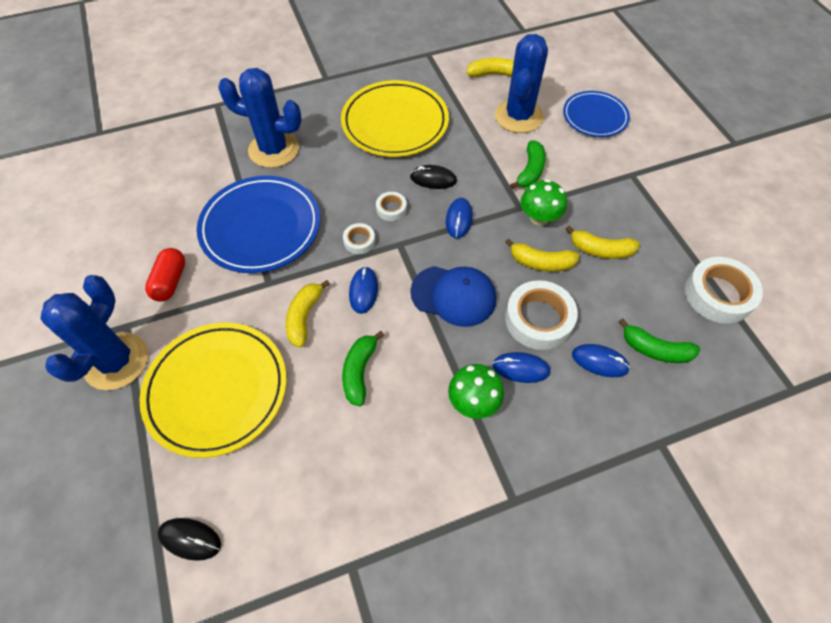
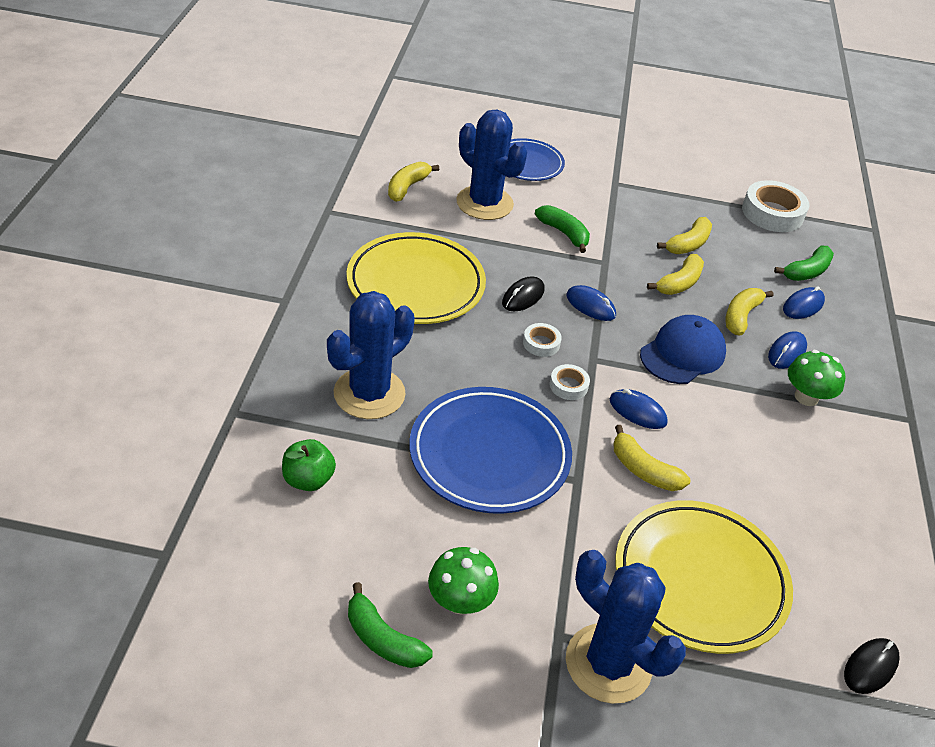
camera: 65 degrees left, 15 degrees down
(170, 281) = (516, 568): red capsule -> none
(185, 158) = (308, 480): none -> green apple
(359, 372) = (735, 457): green banana -> green banana (383, 639)
(538, 319) = (741, 316): white tape -> yellow banana
(539, 217) = (625, 257): green mushroom -> green mushroom (460, 601)

